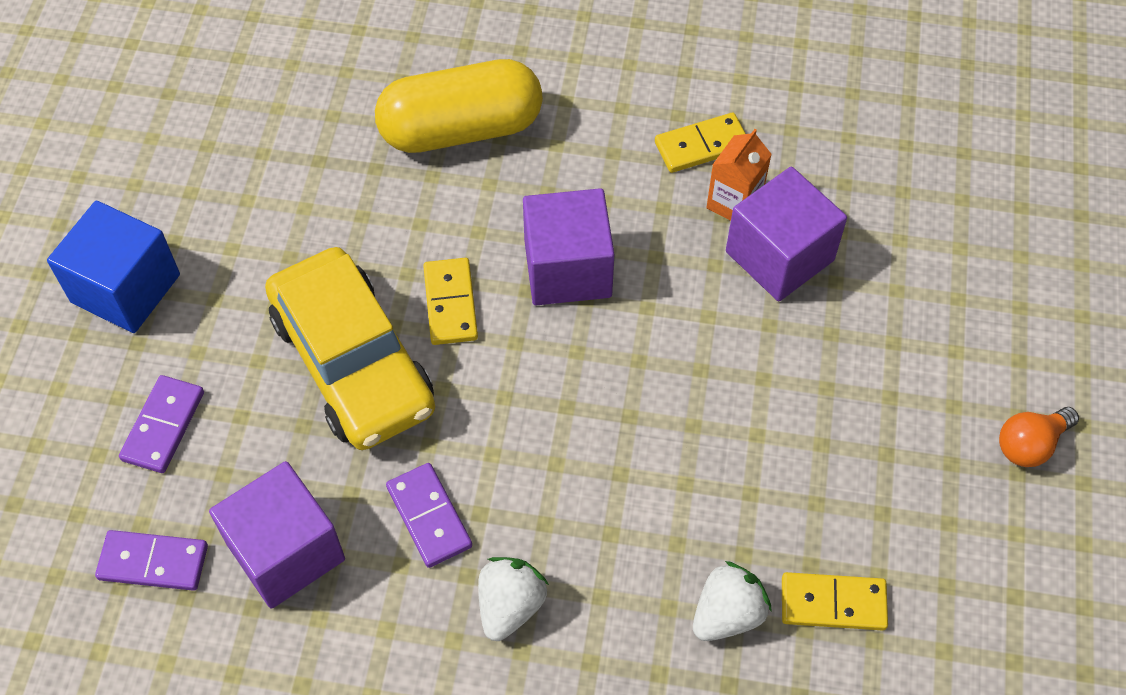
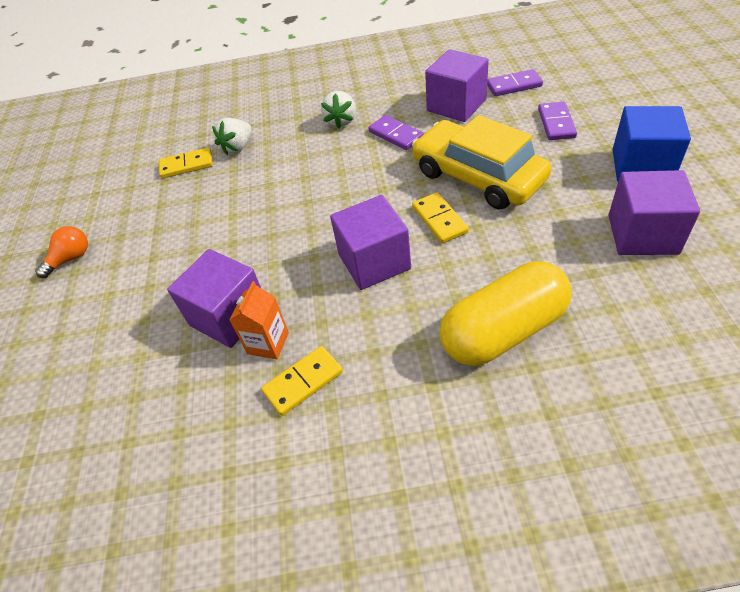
camera: 170 degrees right, 10 degrees down
(222, 187) = (642, 234): none -> purple cube

